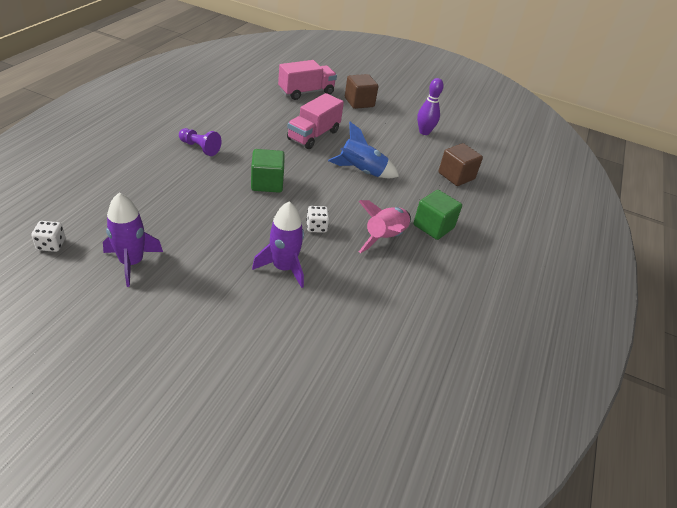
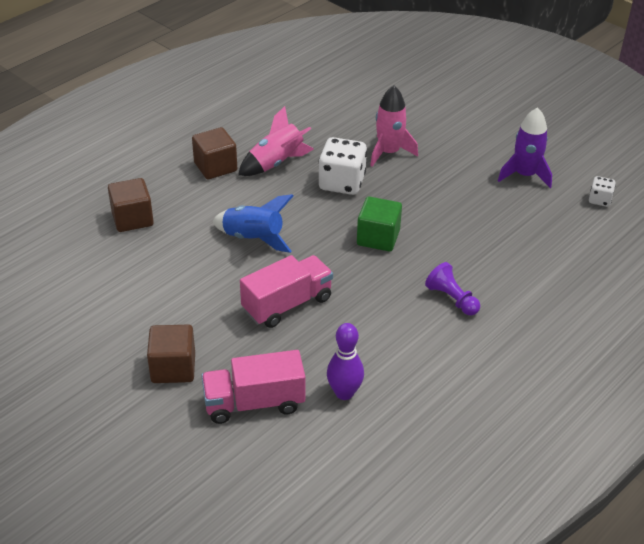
camera: 155 degrees left, 0 degrees up
(283, 268) = (389, 152): purple rocket -> pink rocket
(316, 227) = (342, 183): white dice -> white dice, size x1.93
(424, 132) = (112, 293): purple bowling pin -> purple bowling pin (344, 393)
(433, 226) = (215, 167): green cube -> brown cube

